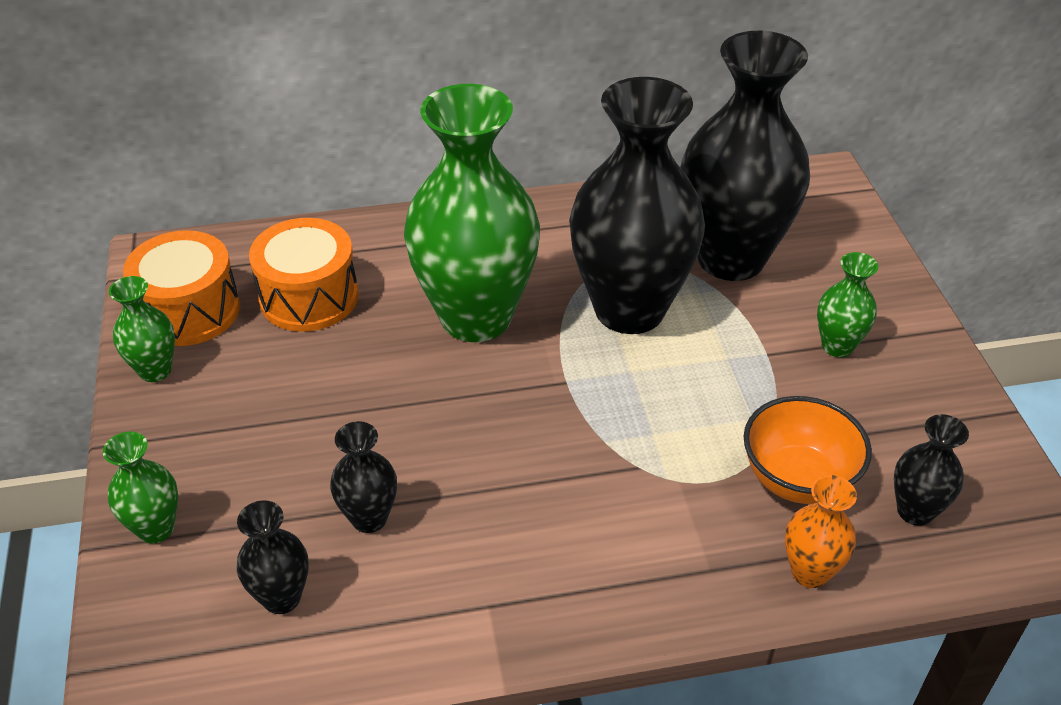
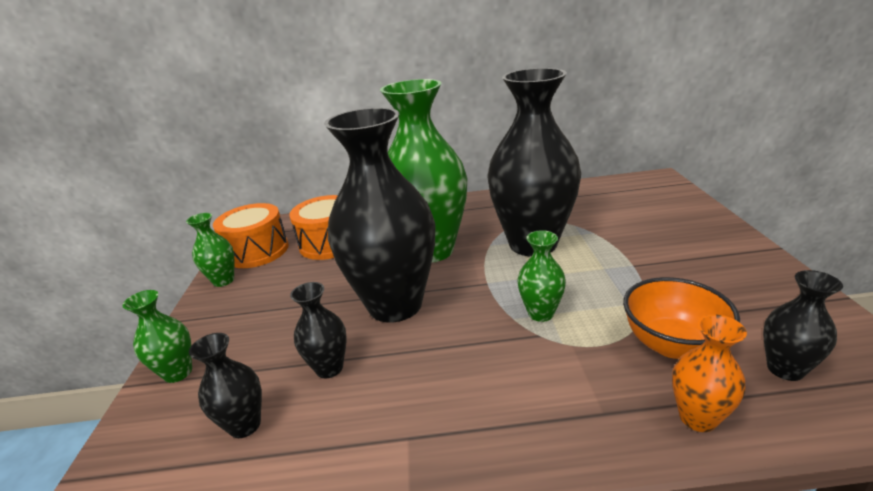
camera: 10 degrees right, 15 degrees down
(730, 258) = (601, 217): black vase -> black vase (395, 305)
(837, 346) = (686, 260): green vase -> green vase (540, 313)

